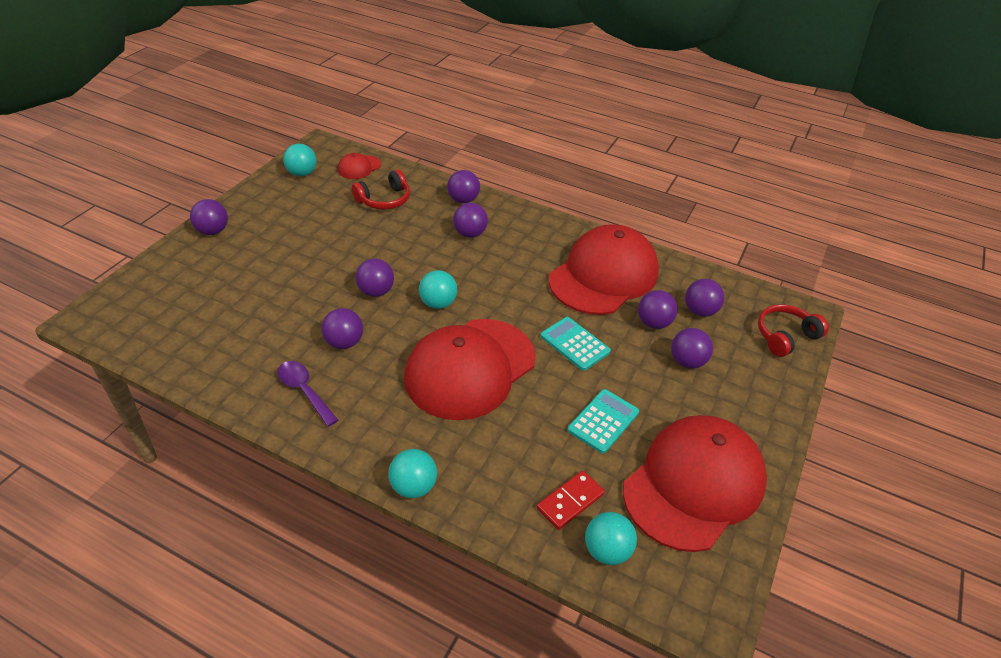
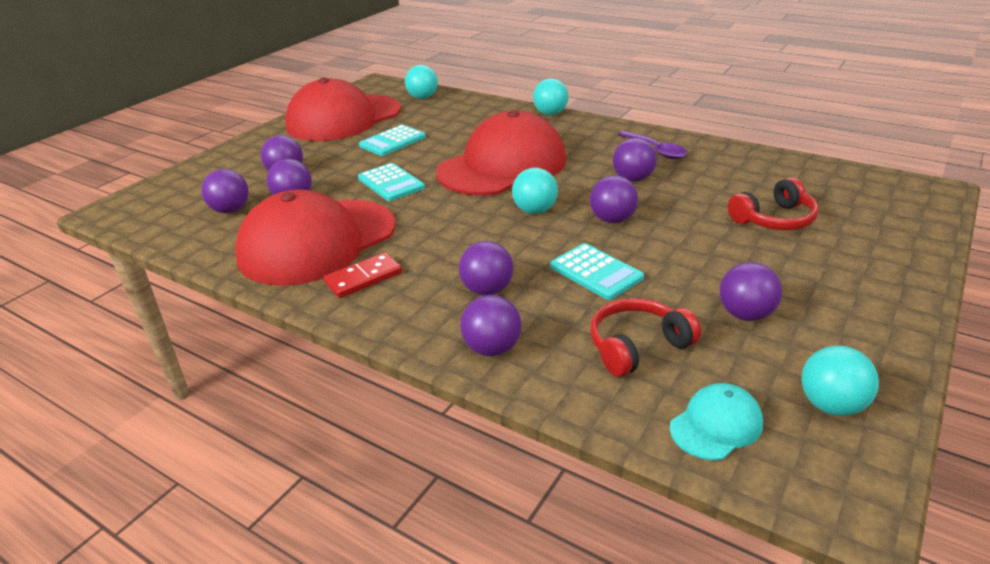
camera: 170 degrees left, 10 degrees down
(213, 231) = (893, 286): purple ball -> purple ball (745, 314)
(359, 167) = (716, 425): red cap -> turquoise cap
(398, 245) = (596, 272): none -> turquoise calculator
(570, 501) = (438, 111): red domino -> red domino (363, 278)
(785, 336) = (162, 192): red headphones -> red headphones (774, 219)

